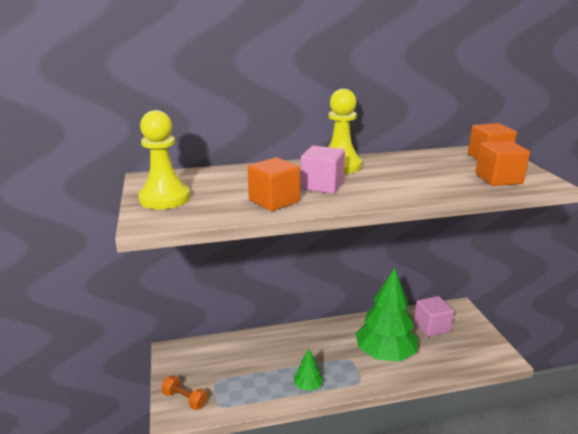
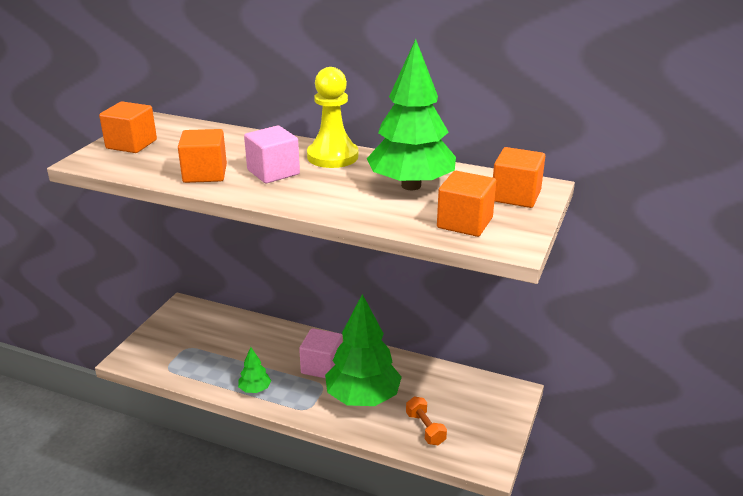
camera: 35 degrees right, 5 degrees up
(165, 198) = (131, 144): yellow pawn -> orange cube
(185, 399) = (149, 350): orange dumbbell -> orange dumbbell (425, 429)
(424, 168) = (411, 186): none -> green tree
(431, 327) = (451, 395): pink cube -> pink cube (322, 366)

